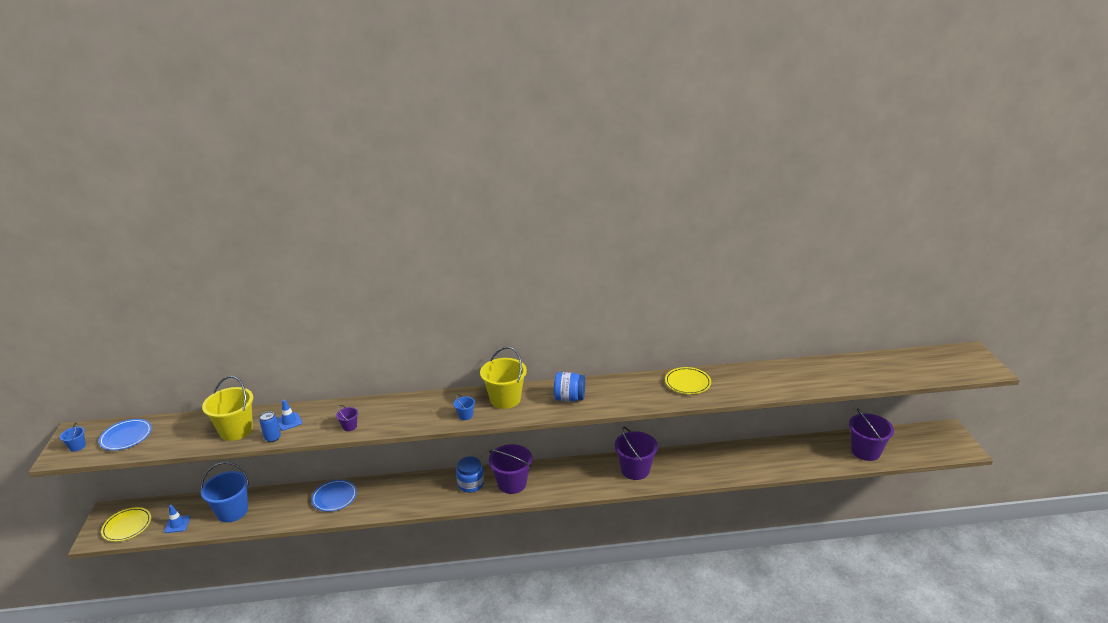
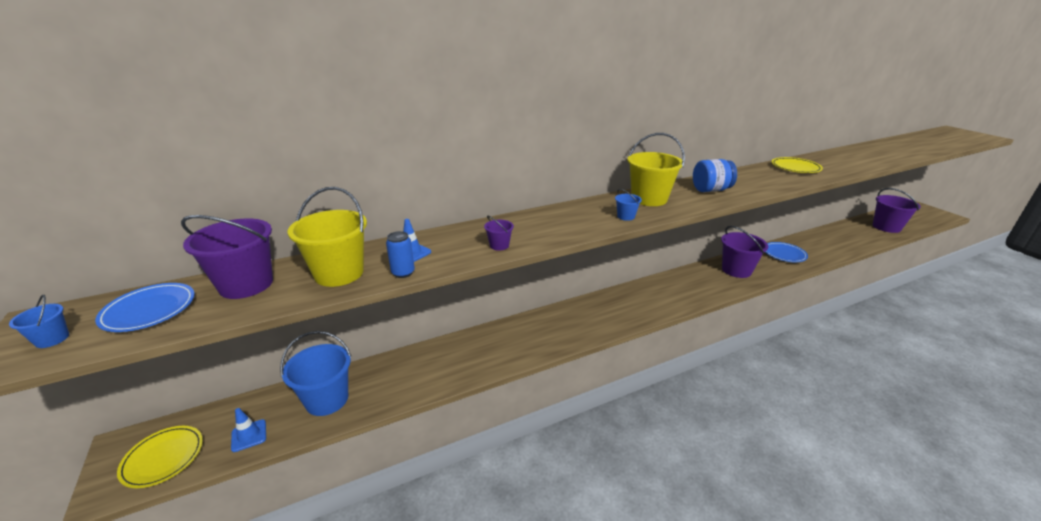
camera: 20 degrees left, 0 degrees up
(334, 497) = (455, 354): blue plate -> blue plate (784, 254)
(471, 484) = (598, 310): blue jar -> none
(512, 483) = (638, 302): purple bucket -> purple bucket (246, 284)

